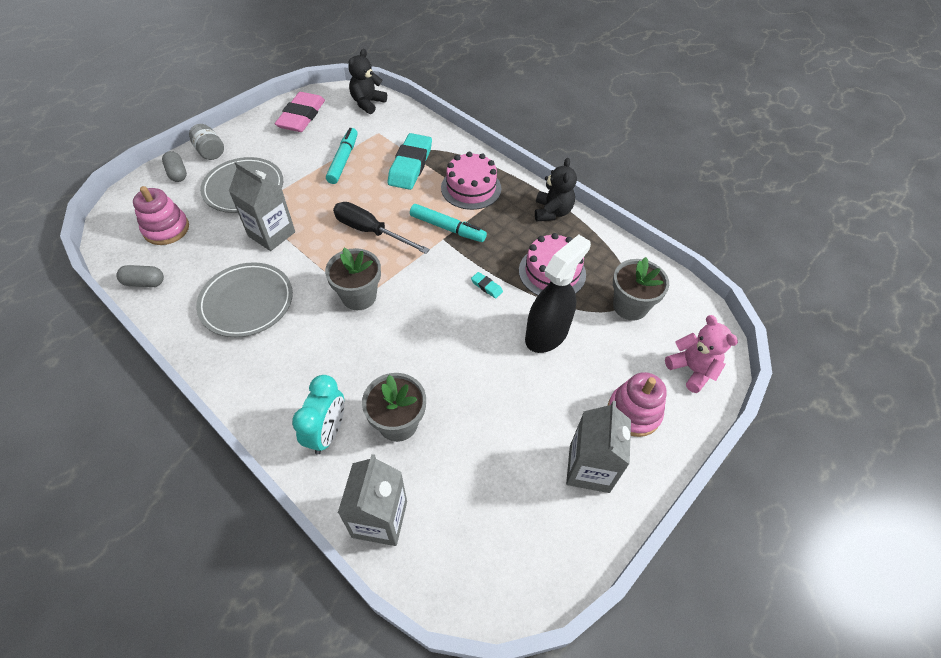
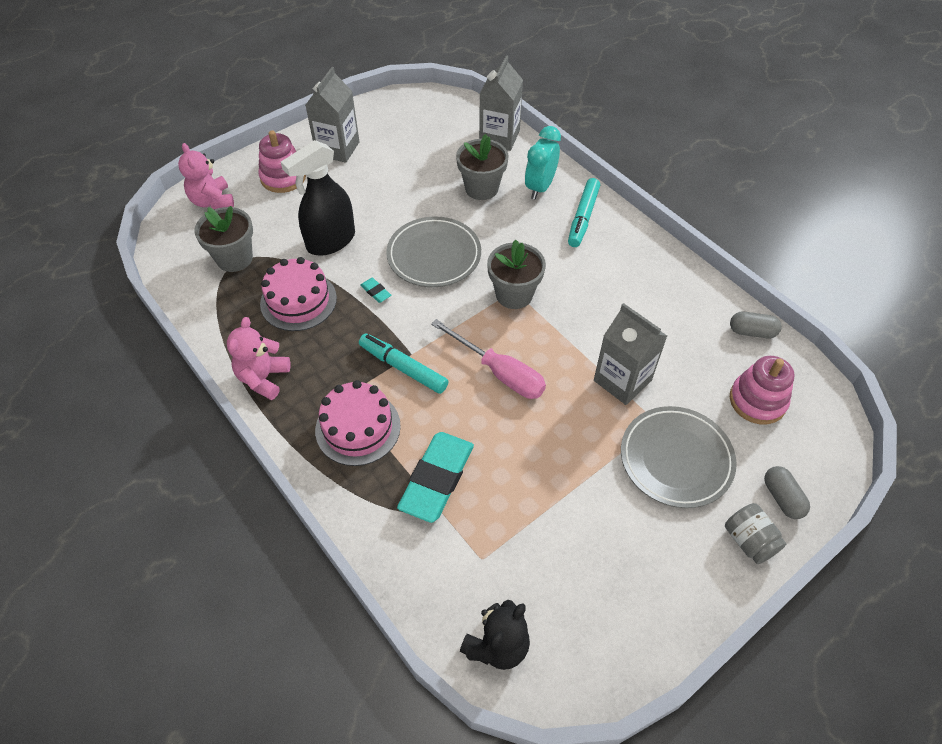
camera: 170 degrees left, 0 degrees up
(247, 302) = (632, 299): grey plate -> grey plate (434, 255)
(302, 116) = (615, 617): pink eraser -> none
(343, 160) = (538, 500): turquoise marker -> turquoise marker (583, 217)
(371, 231) = (499, 372): black screwdriver -> pink screwdriver
(552, 212) = (263, 378): black teddy bear -> pink teddy bear

